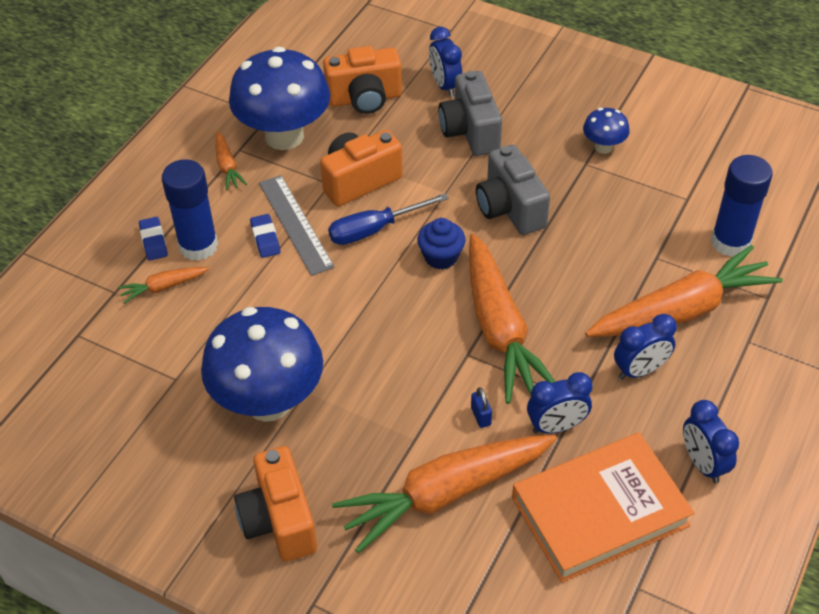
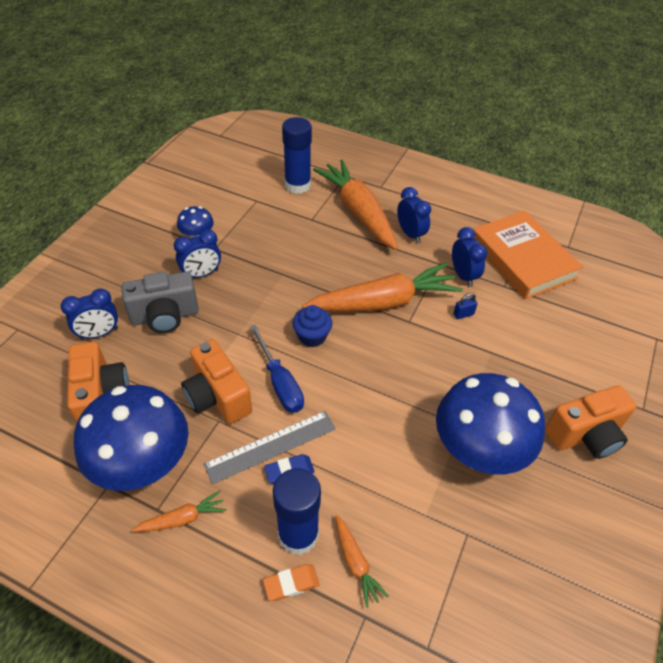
camera: 95 degrees left, 0 degrees up
(154, 241) = (291, 584): blue eraser -> orange eraser
(445, 494) = (532, 334): orange carrot -> none
(510, 208) = (260, 293): grey camera -> none
(702, 463) = (476, 213): blue clock -> blue clock (201, 274)

